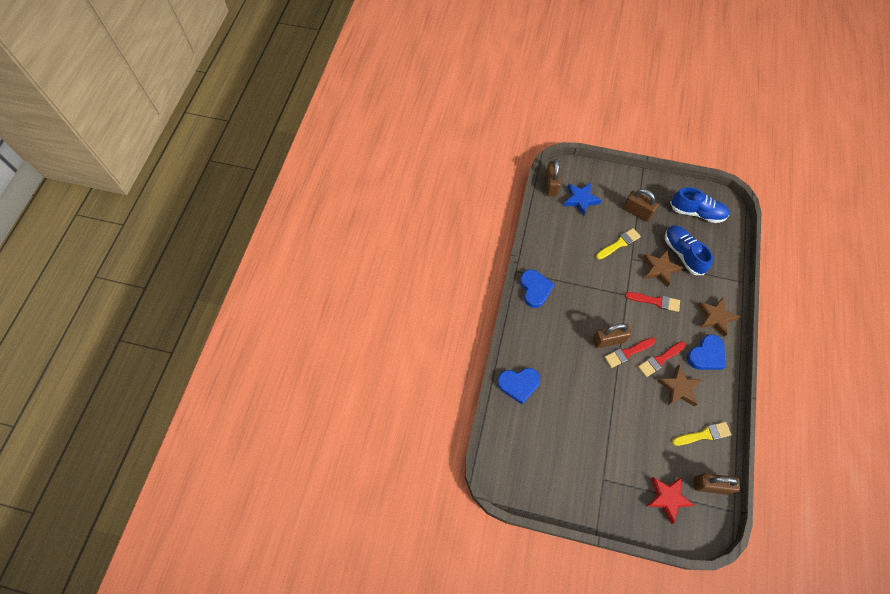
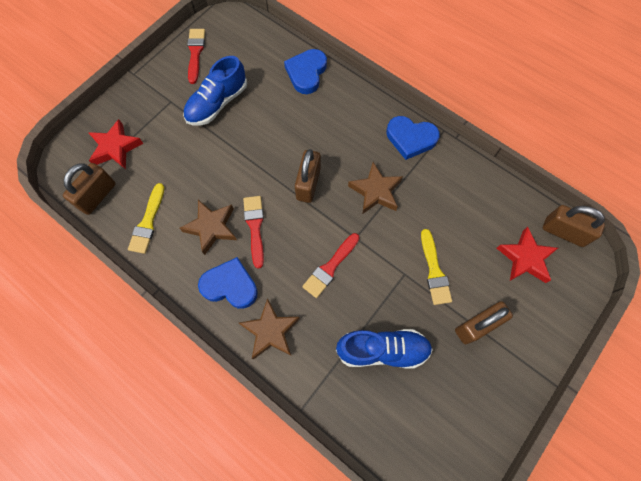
camera: 115 degrees right, 5 degrees up
(580, 200) = (525, 258): blue star -> red star
(627, 353) = (282, 196): red brush -> red brush (195, 53)
(659, 269) = (373, 301): brown star -> brown star (375, 191)
(696, 212) = (443, 419): blue shoe -> blue shoe (217, 103)
(706, 355) = (230, 285): blue heart -> blue heart turned 120 degrees clockwise

